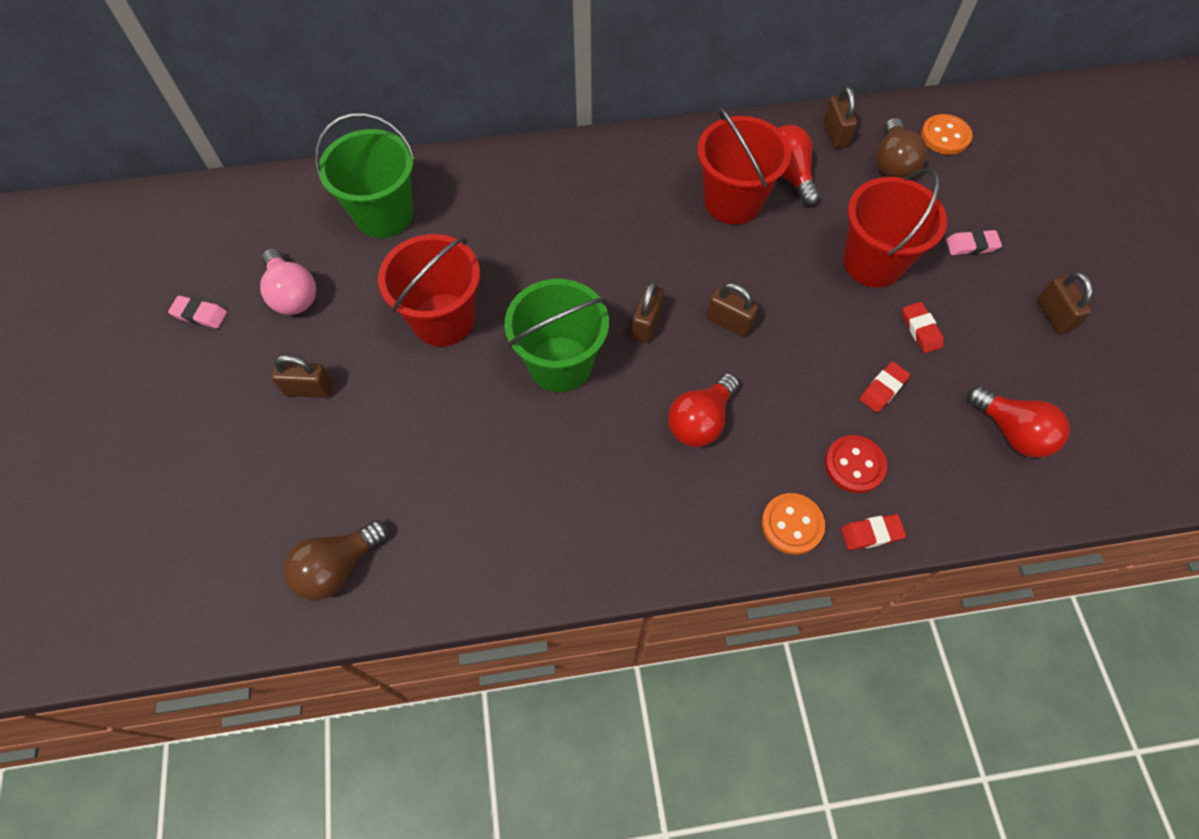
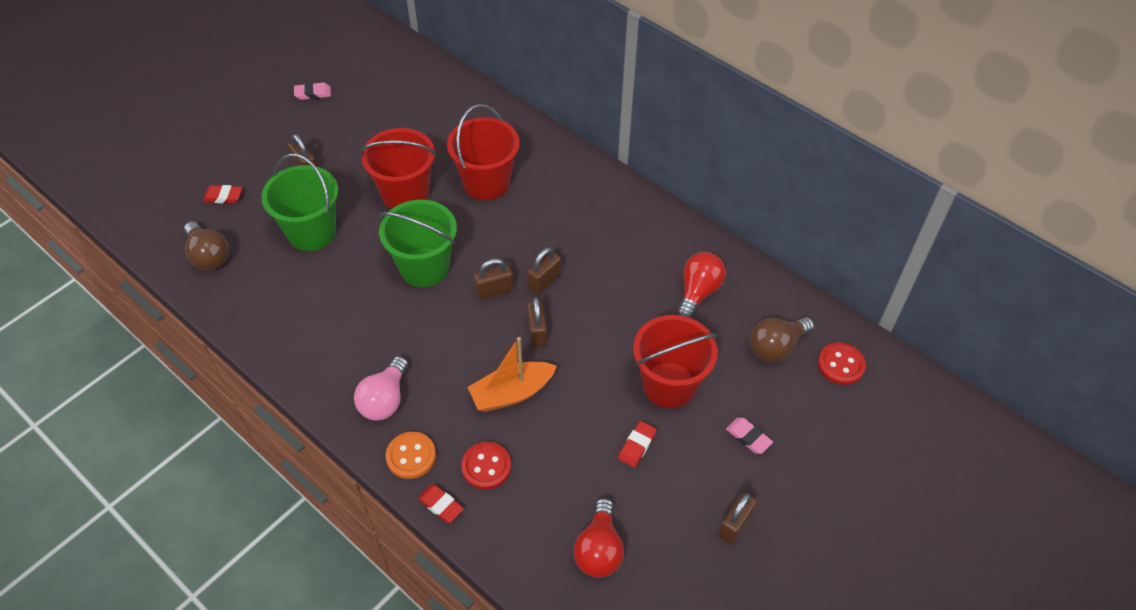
camera: 50 degrees right, 10 degrees down
(200, 314) = (313, 93): pink eraser -> pink eraser turned 75 degrees counterclockwise
(292, 294) = (361, 120): pink light bulb -> pink light bulb (385, 400)
(338, 567) = (208, 256): brown light bulb -> brown light bulb turned 135 degrees counterclockwise
(384, 215) = (453, 119): green bucket -> green bucket (312, 232)
(700, 421) = (446, 362): red light bulb -> none
(732, 201) = (640, 276): red bucket -> red bucket (486, 183)
(784, 389) = (512, 393): none -> orange boat
(835, 134) = (766, 297): brown padlock -> brown padlock (544, 281)
(883, 389) = (563, 450): red eraser -> red eraser (223, 196)
(945, 136) = (841, 365): orange button -> red button

